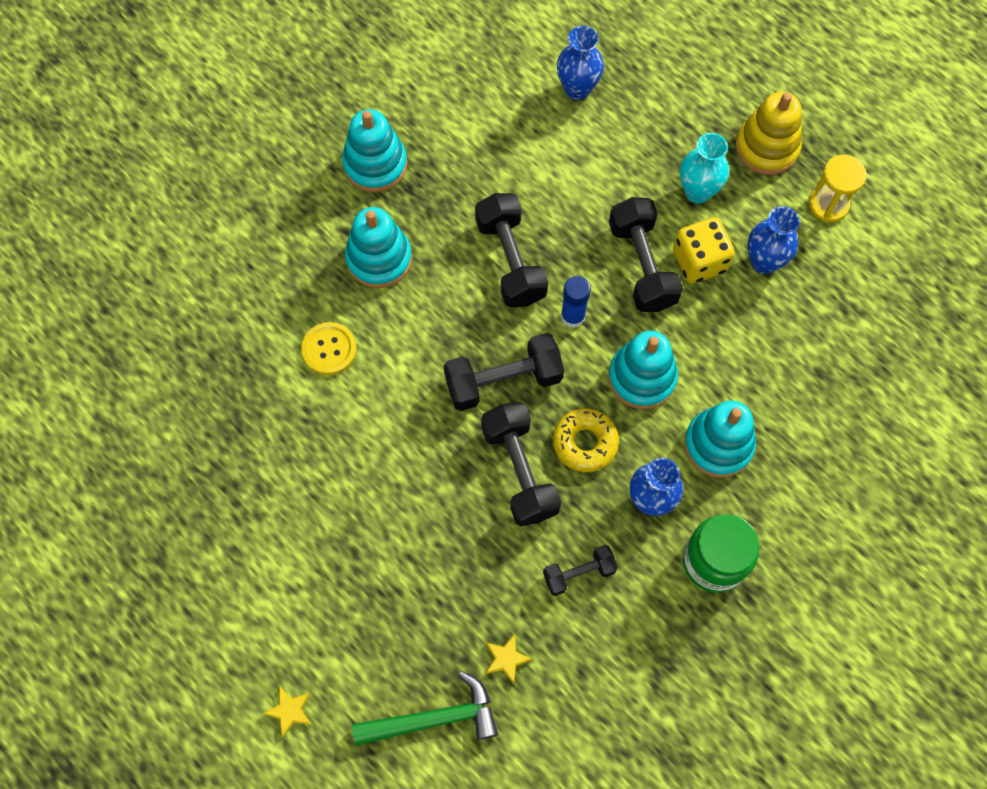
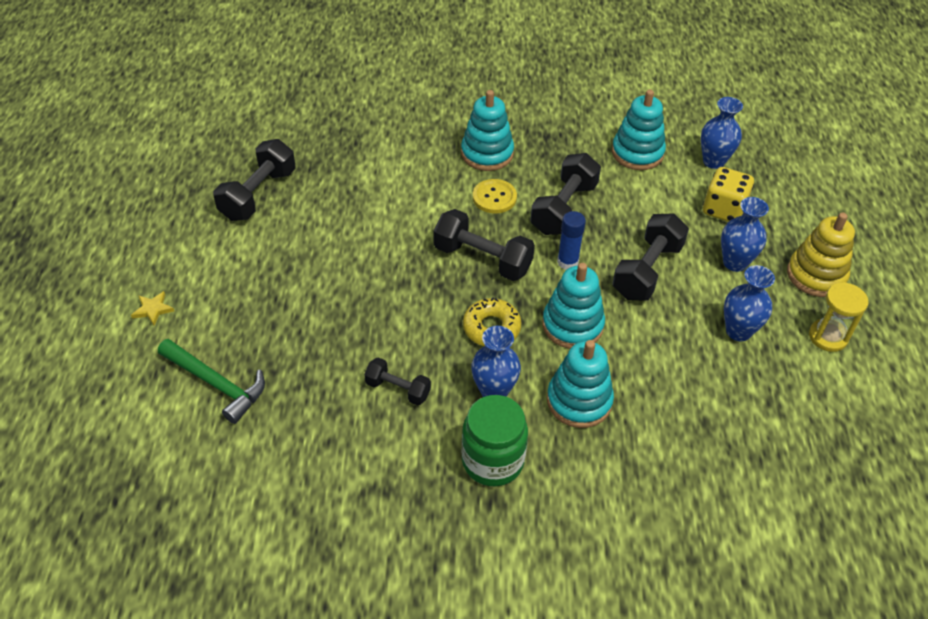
camera: 45 degrees right, 20 degrees down
(329, 349) = (404, 171): yellow button -> yellow button (494, 197)
(375, 164) = (541, 114): turquoise stacking toy -> turquoise stacking toy (637, 153)
(506, 659) = (296, 393): yellow star -> none
(520, 471) = (433, 309): black dumbbell -> black dumbbell (258, 195)
(698, 191) = (734, 262): turquoise vase -> blue vase
(699, 261) = (690, 297): yellow dice -> yellow dice (723, 209)

